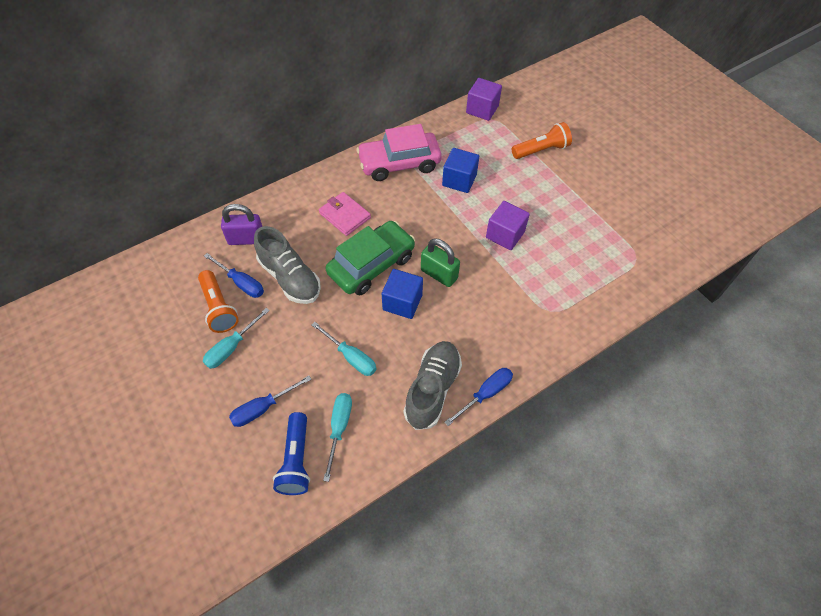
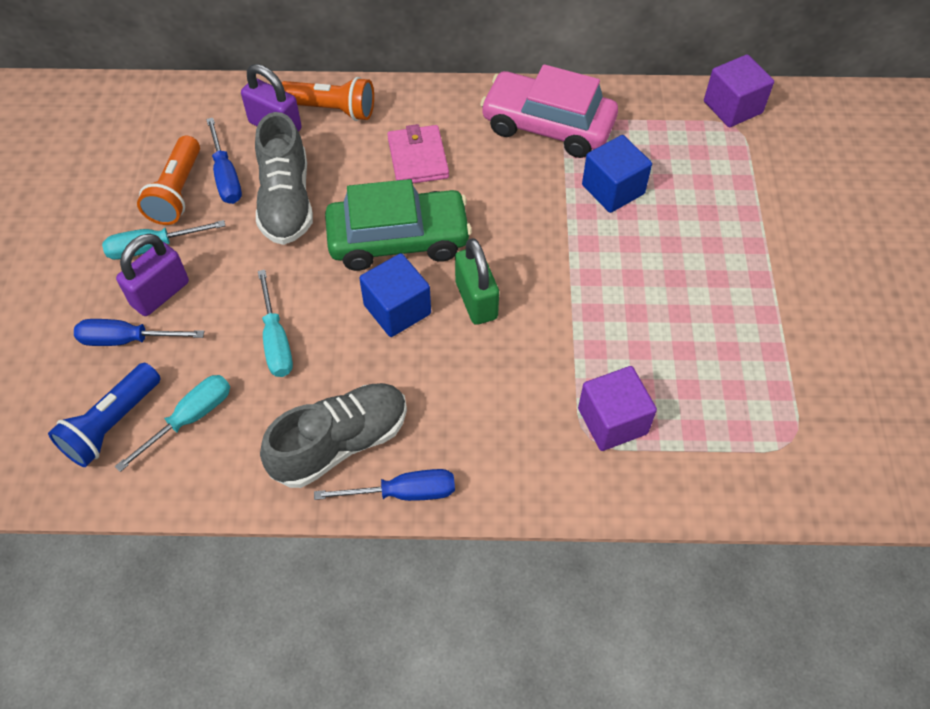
camera: 35 degrees right, 0 degrees up
(260, 371) = (160, 293): none -> purple padlock
(505, 235) = (615, 298): purple cube -> purple cube (612, 421)
(541, 150) = (774, 207): orange flashlight -> orange flashlight (331, 109)

